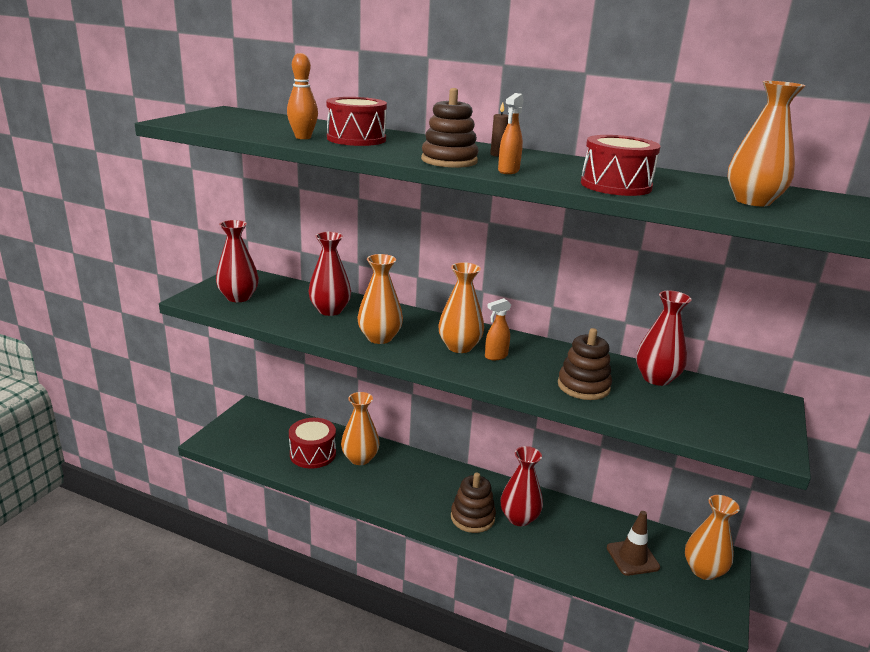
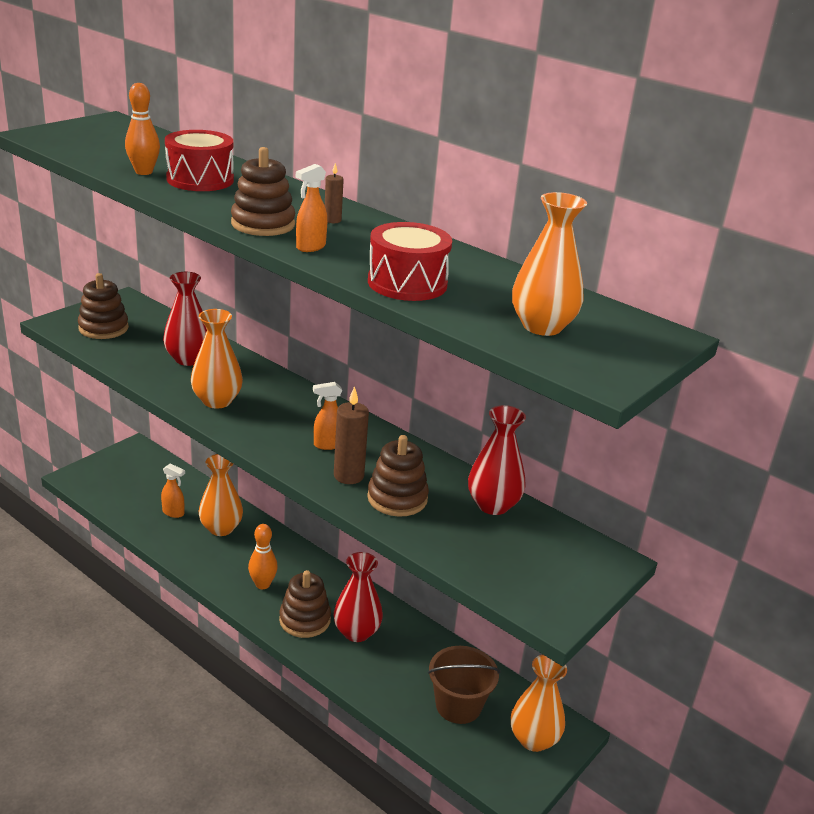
camera: 15 degrees right, 5 degrees up
(238, 297) = (103, 328): red vase -> brown stacking toy
(313, 454) = (173, 513): red drum -> orange spray bottle
(421, 496) = (262, 584): none -> orange bowling pin
(459, 347) = (296, 426): orange vase -> none
(532, 376) = (348, 476): none -> brown candle
(632, 557) = (458, 705): brown traffic cone -> brown bucket

